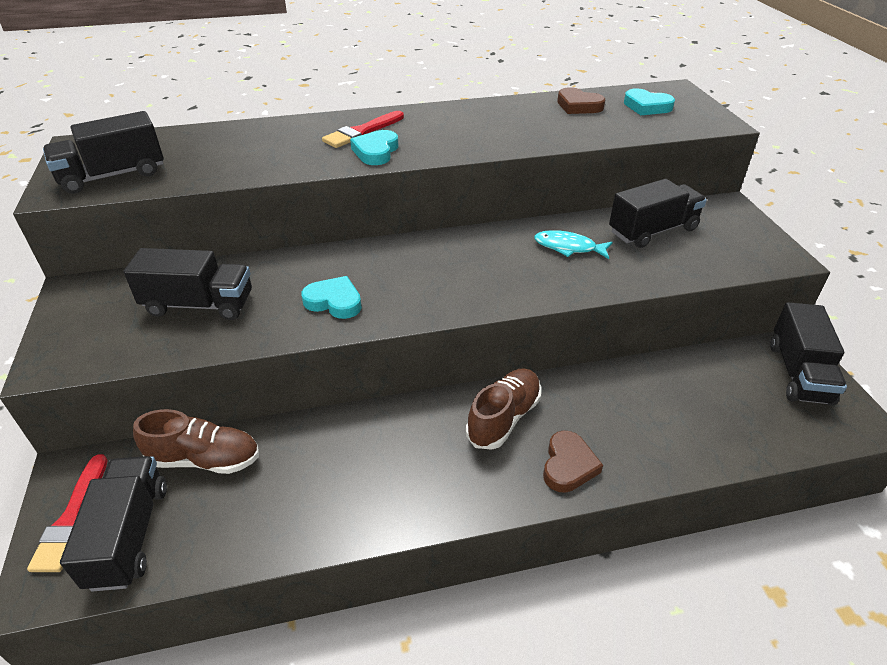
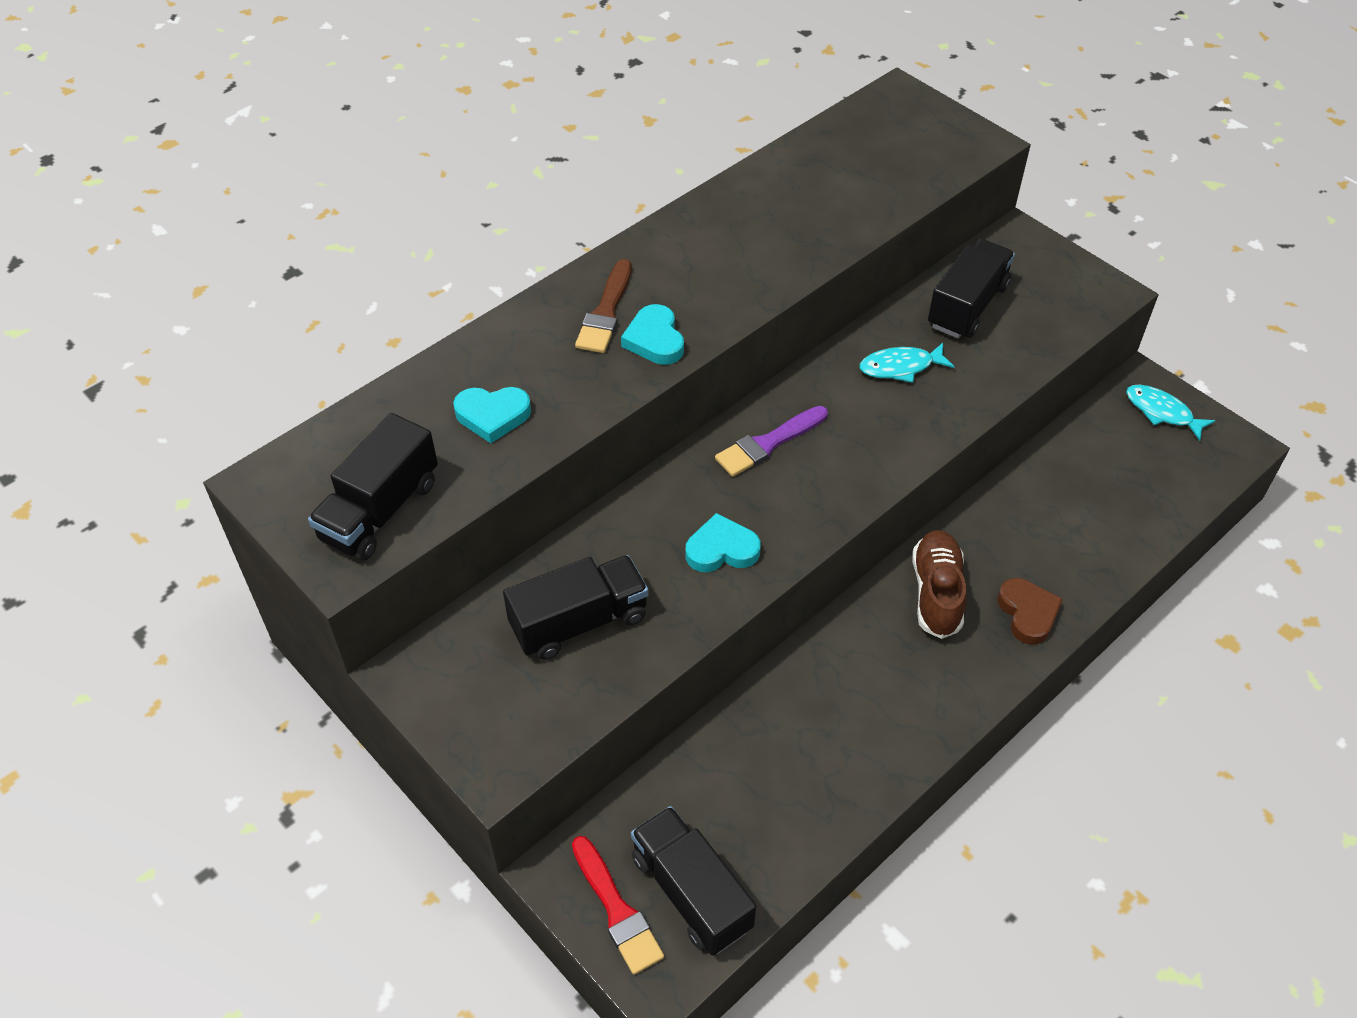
camera: 30 degrees left, 10 degrees up
(204, 459) = (687, 785): brown shoe -> none
(362, 132) = (606, 312): red brush -> brown brush
(429, 256) = (768, 443): none -> purple brush
(578, 106) = (814, 167): brown heart -> none
(646, 106) = (889, 140): turquoise heart -> turquoise heart (492, 415)
(799, 373) = (1162, 412): black truck -> turquoise fish

